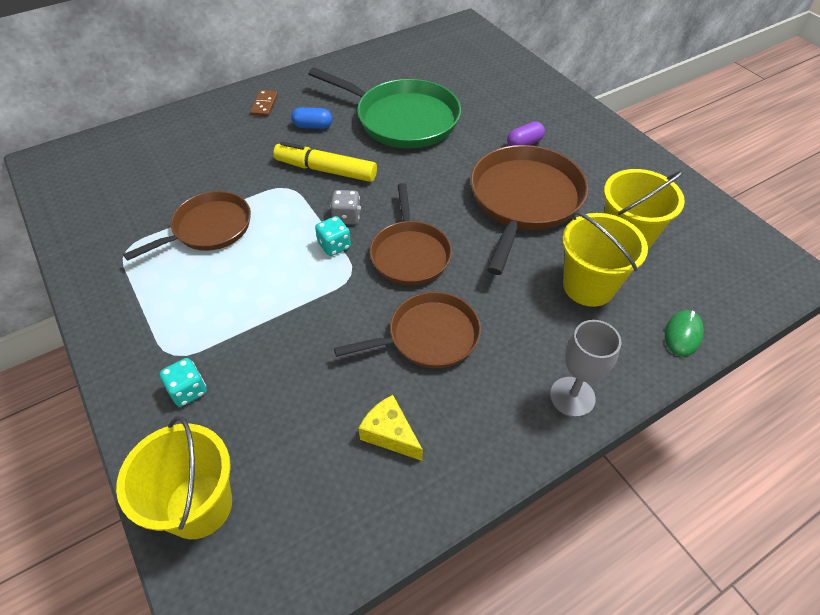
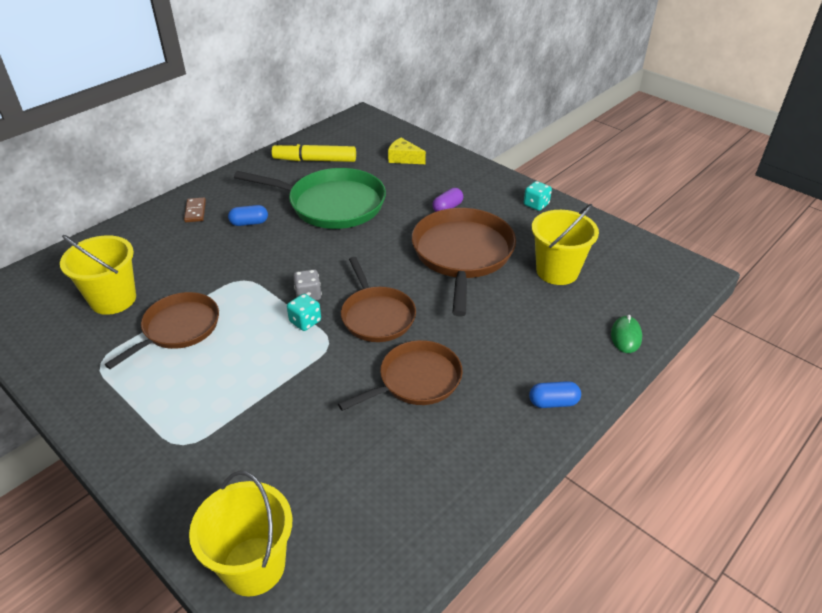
camera: 15 degrees left, 10 degrees down
(188, 390) = (208, 471): turquoise dice -> turquoise dice (536, 205)
(326, 170) = (275, 259): yellow marker -> yellow marker (315, 160)
(390, 434) = (409, 466): yellow cheese -> yellow cheese (404, 158)
(572, 397) = (553, 402): grey goblet -> blue capsule
(588, 286) = (538, 313): yellow bucket -> yellow bucket (113, 299)

